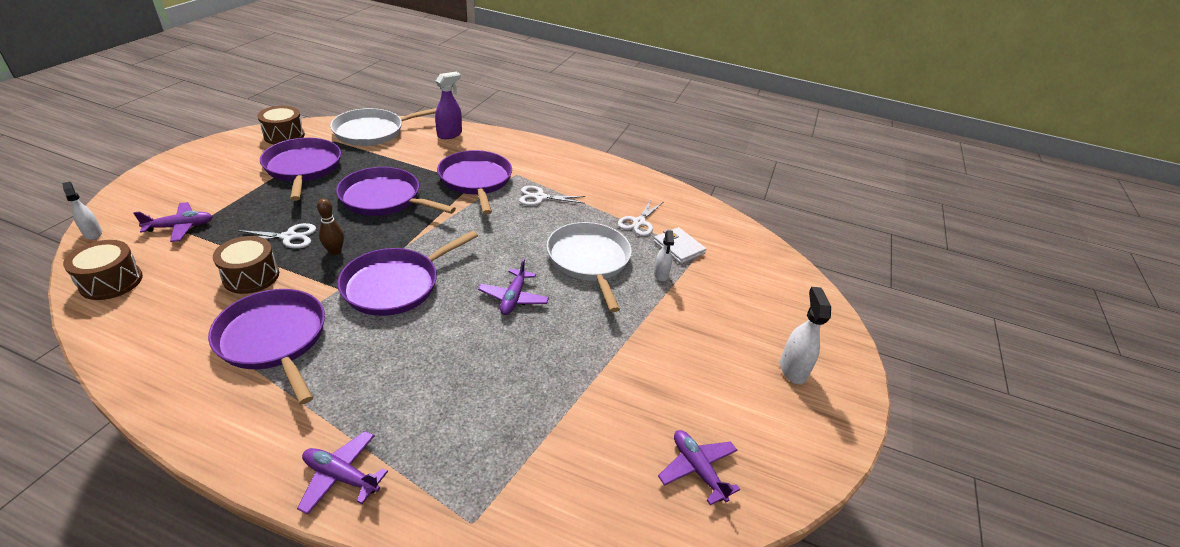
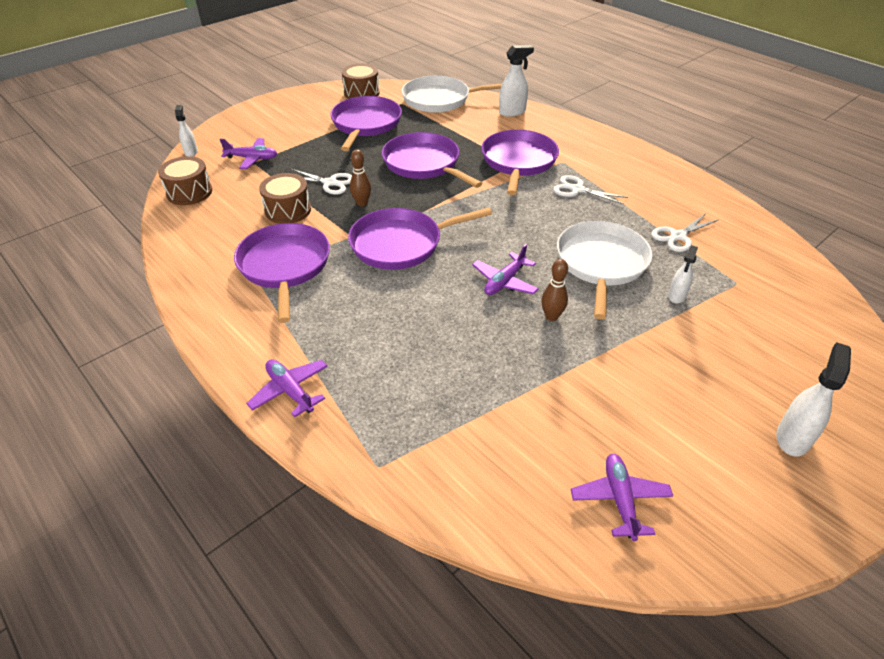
camera: 30 degrees right, 5 degrees up
(450, 134) = (512, 112): purple spray bottle -> white spray bottle
(569, 320) = (551, 316): none -> brown bowling pin
(679, 247) = (713, 272): white wallet -> none

